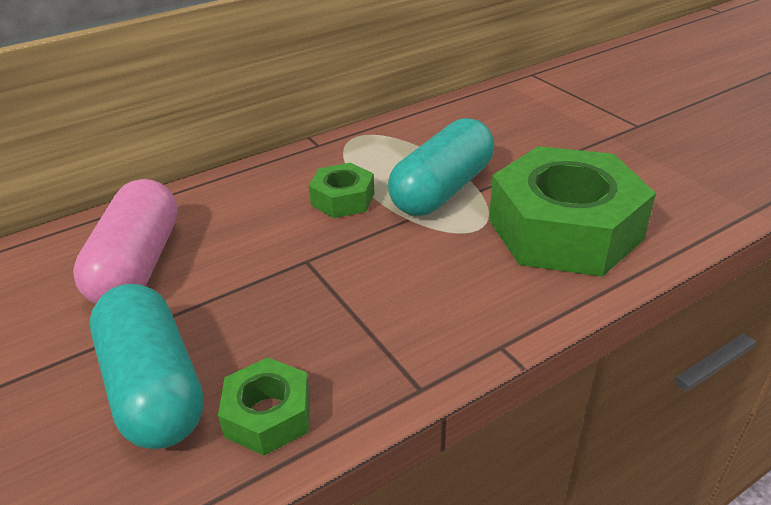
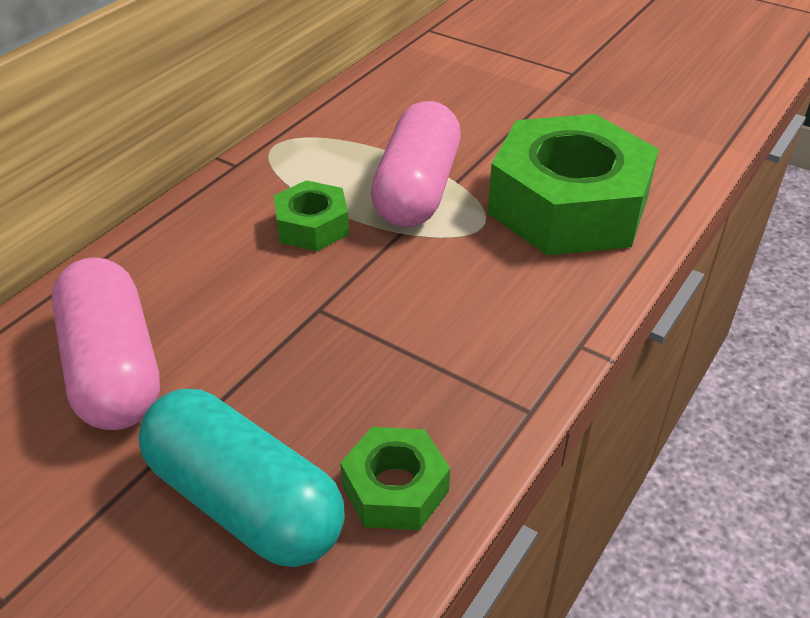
camera: 25 degrees left, 5 degrees up
(442, 189) = (417, 189): turquoise capsule -> pink capsule

